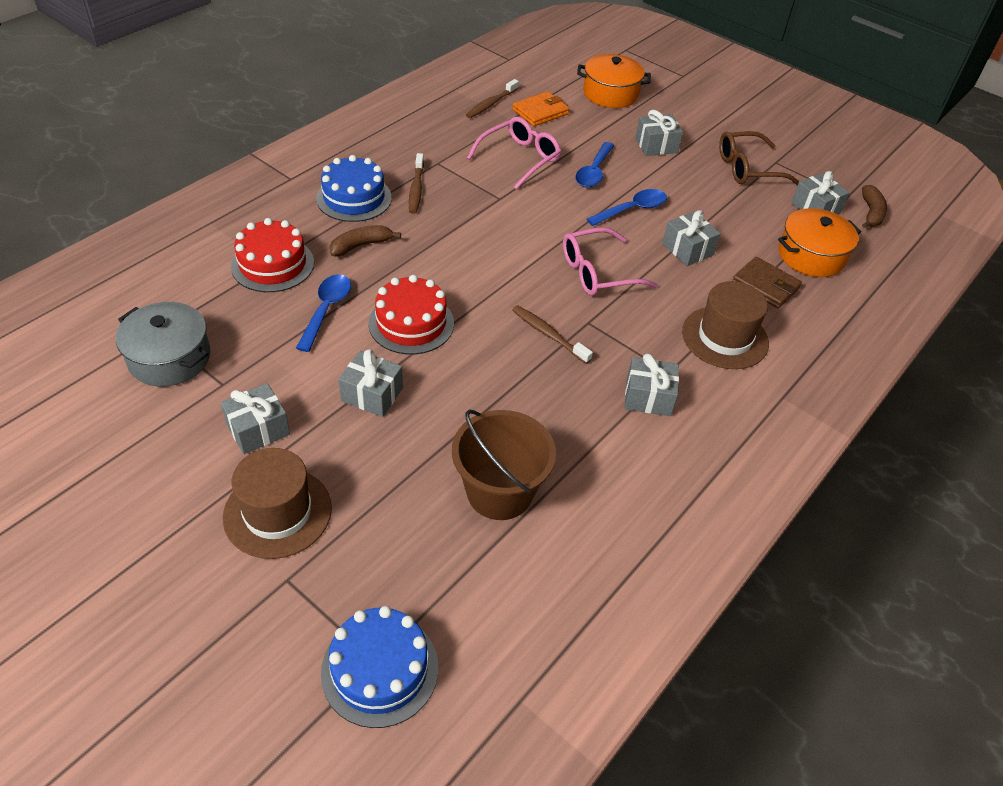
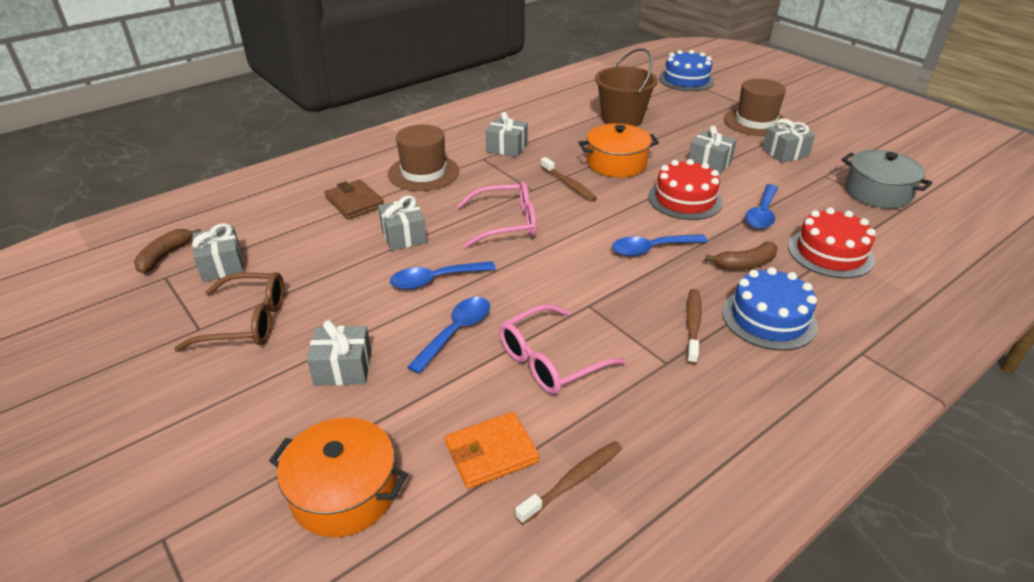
camera: 165 degrees left, 10 degrees down
(449, 254) = (651, 249): none -> blue spoon
(811, 256) = (283, 222): orange pot -> orange pot (616, 163)

